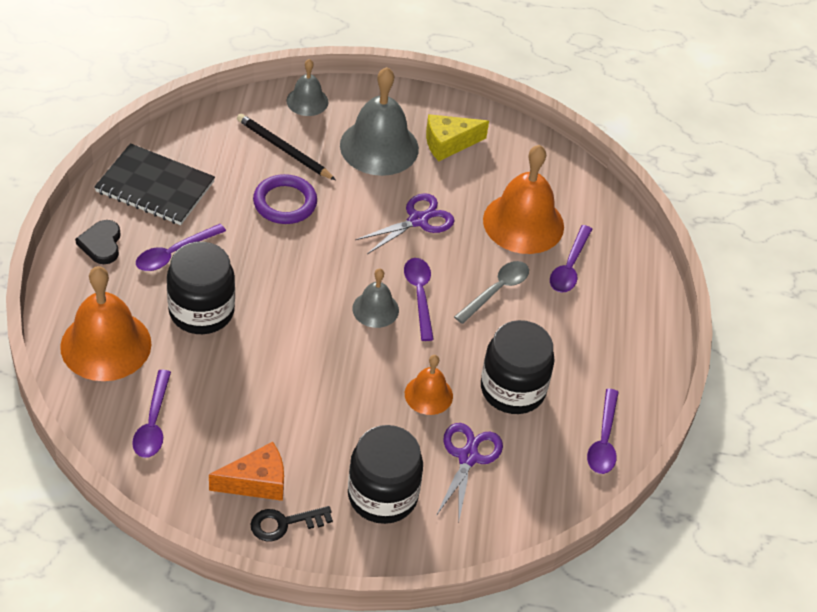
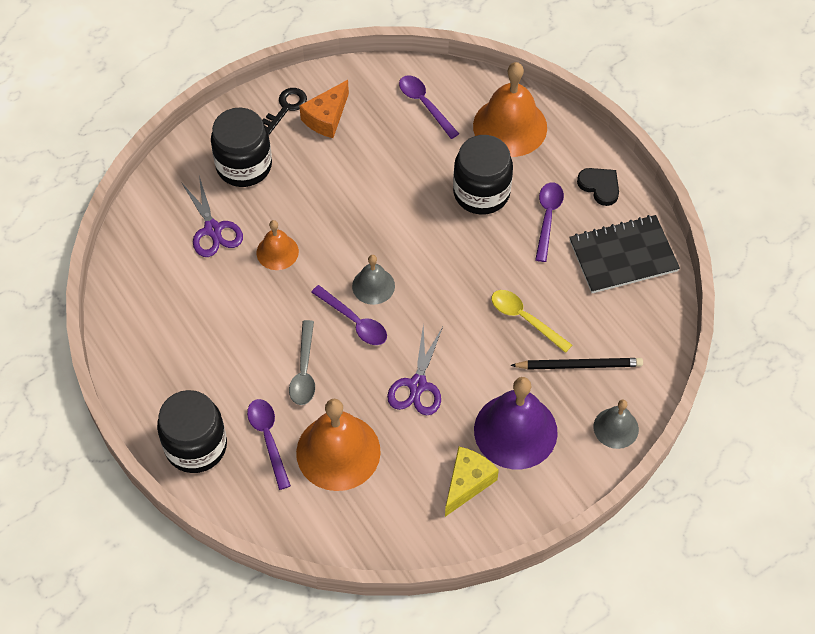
camera: 145 degrees right, 10 degrees up
(285, 203) = (525, 319): purple ring -> yellow spoon
(379, 147) = (515, 431): grey bell -> purple bell
(512, 389) = (224, 300): black jar -> black jar (196, 446)
(603, 440) = (131, 311): purple spoon -> none

